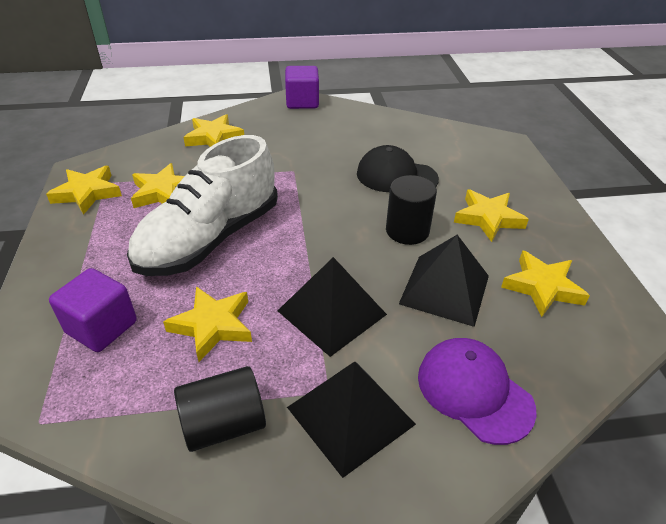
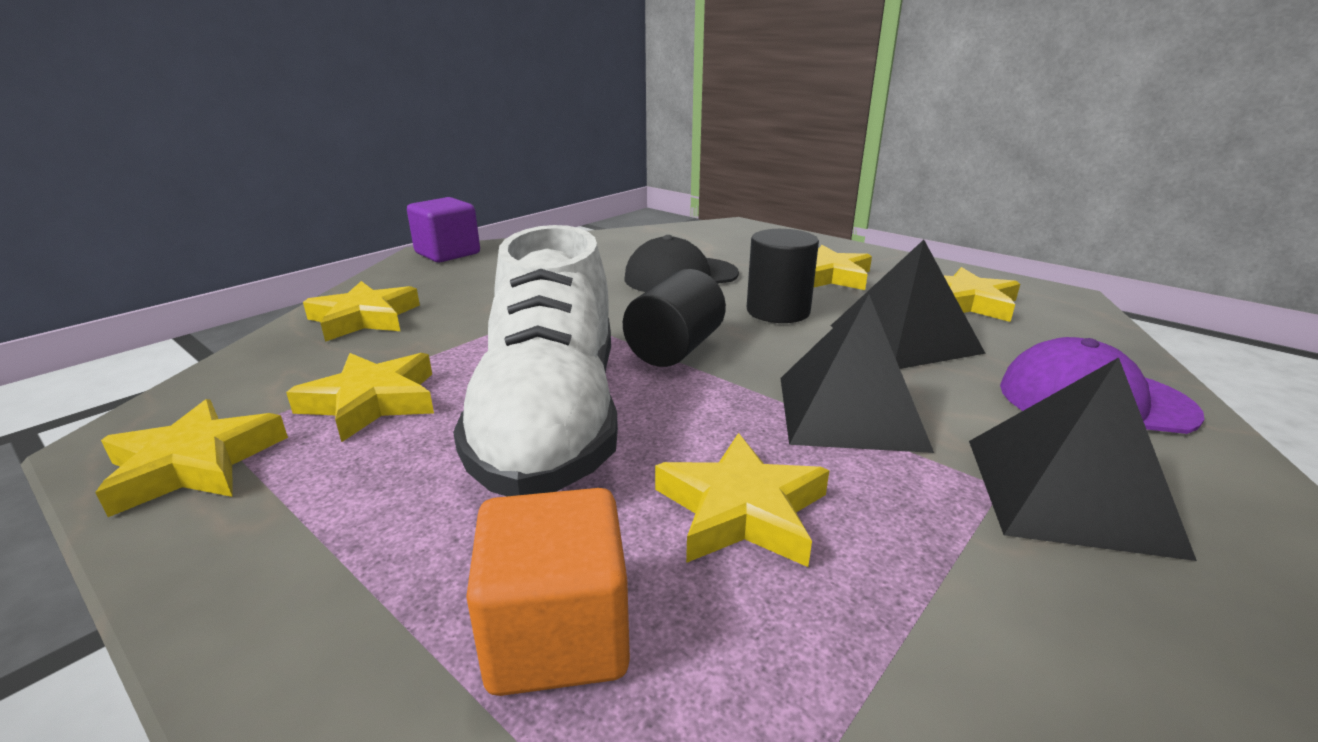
camera: 40 degrees left, 15 degrees down
(101, 327) = (557, 635): purple cube -> orange cube
(224, 424) = (989, 616): black cylinder -> black cylinder (675, 349)

